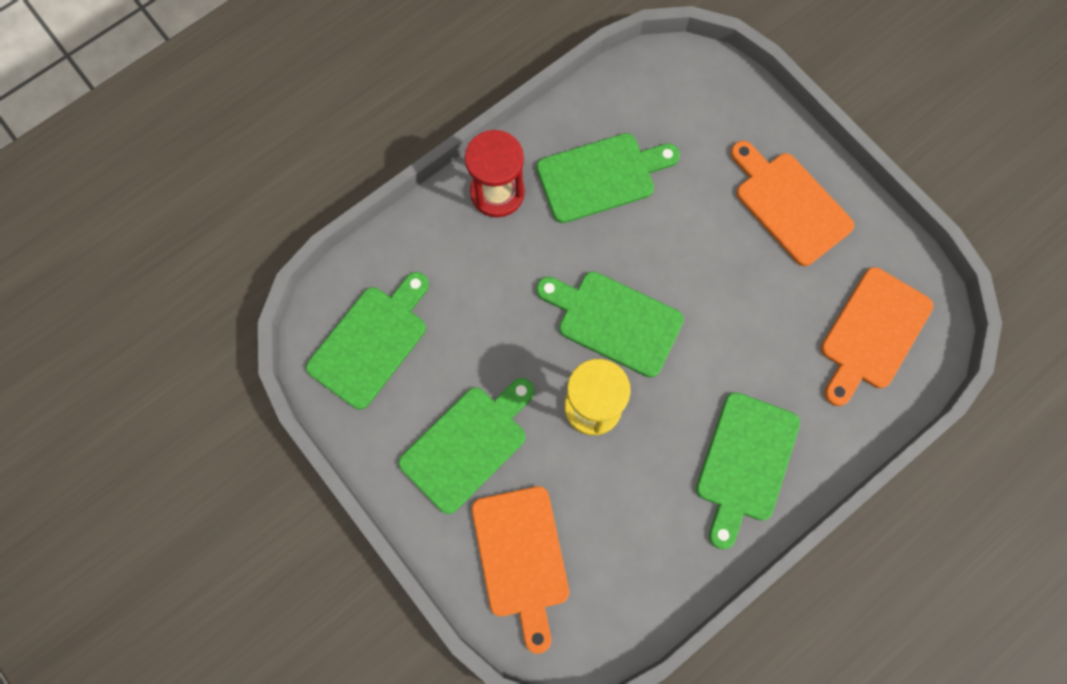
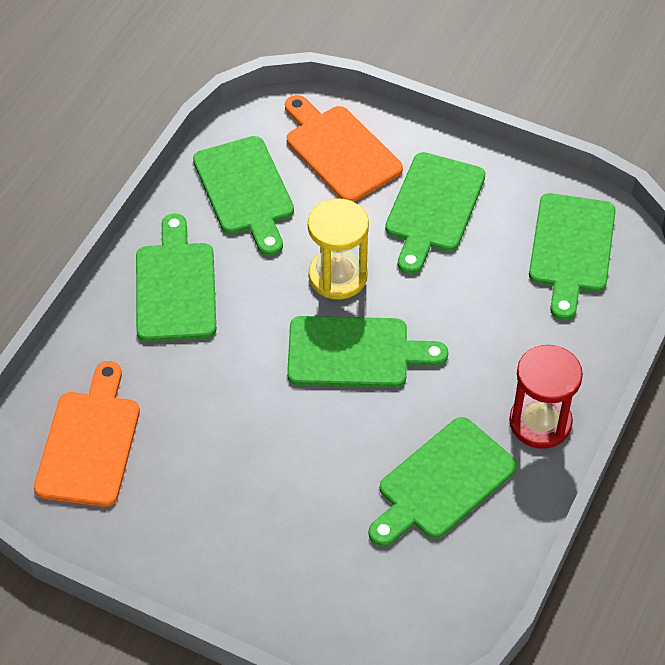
camera: 155 degrees right, 20 degrees down
(636, 549) = (245, 191): none -> green cutting board
(789, 204) = (225, 536): orange cutting board -> none

